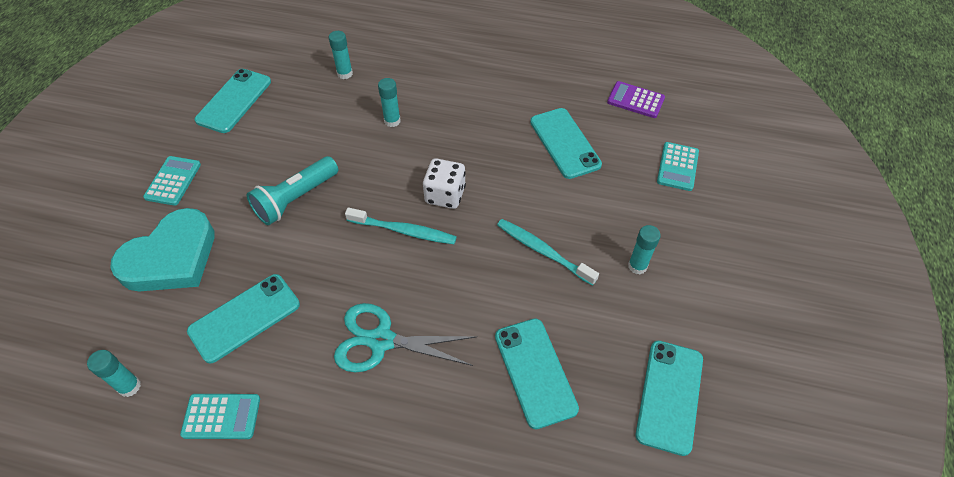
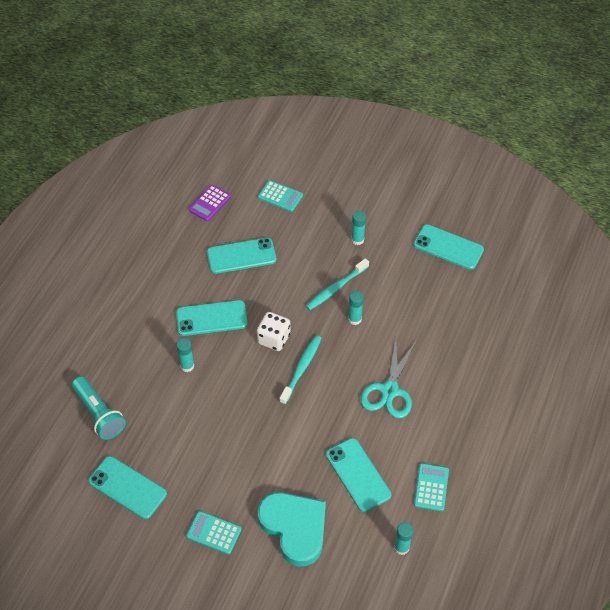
camera: 80 degrees left, 0 degrees up
(295, 199) = (255, 440): turquoise flashlight -> turquoise flashlight (99, 414)
(345, 74) = (118, 397): turquoise glue stick -> turquoise glue stick (355, 319)
(535, 372) = (424, 309): turquoise phone -> turquoise phone (211, 318)

